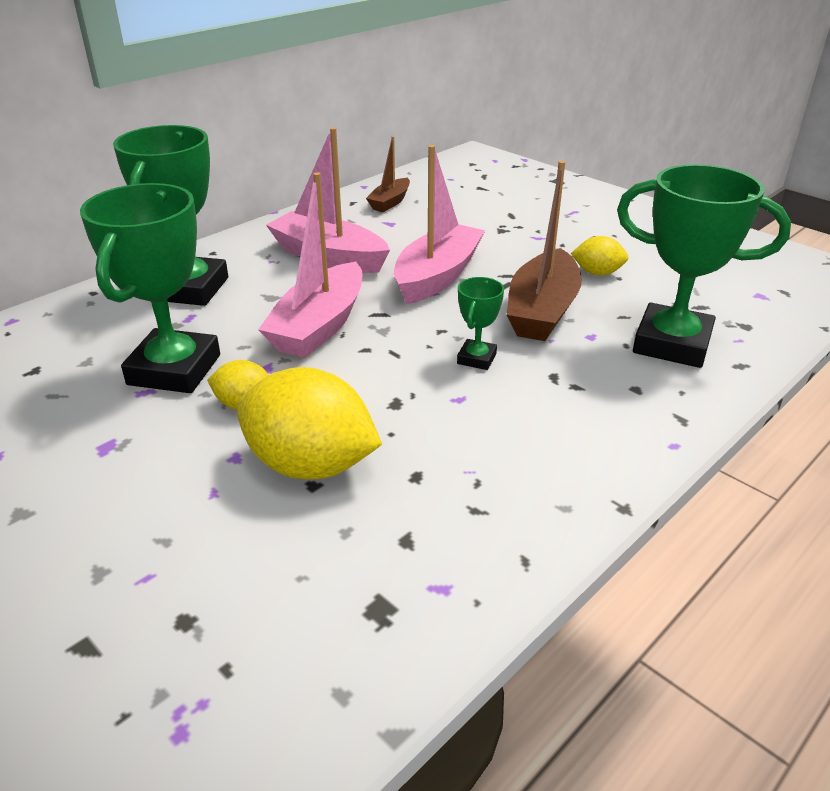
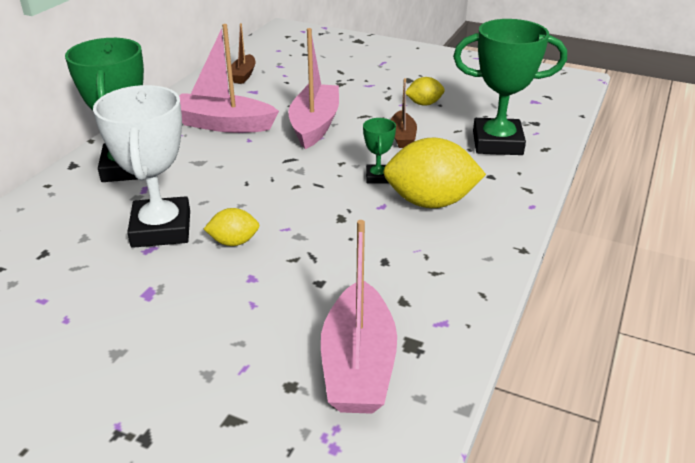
camera: 20 degrees left, 0 degrees up
(174, 370) = (161, 229): green trophy -> white trophy
(310, 465) = (309, 271): yellow lemon -> yellow lemon (430, 202)
(319, 326) = (251, 176): pink boat -> pink boat (358, 365)
(542, 311) = (402, 137): brown boat -> brown boat, size x0.56

